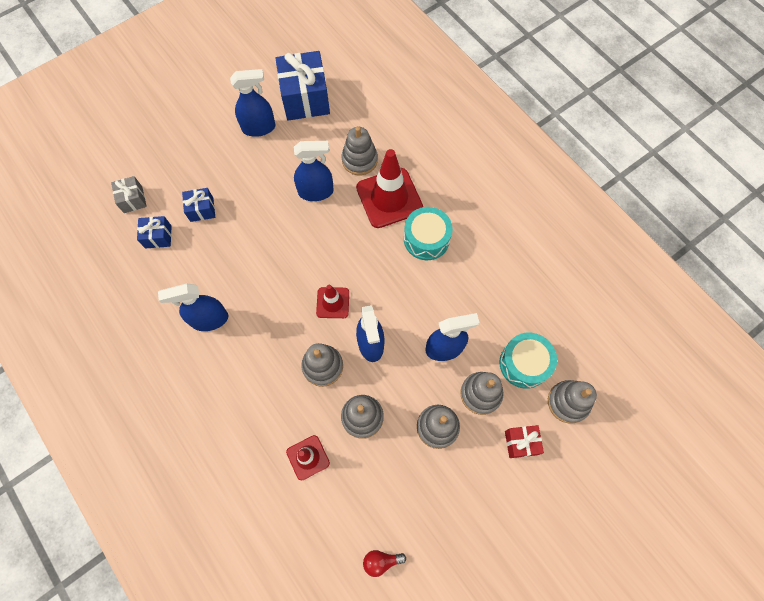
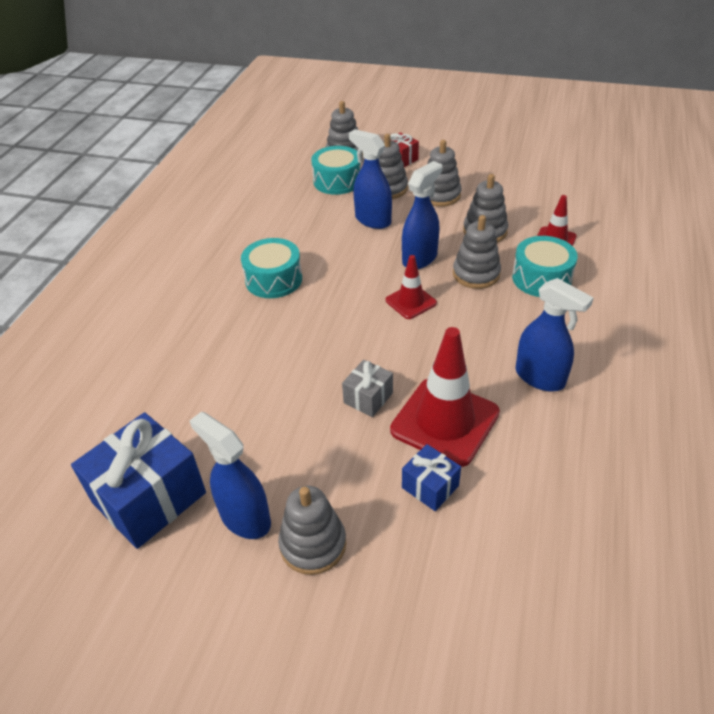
camera: 125 degrees left, 25 degrees down
(133, 199) = (503, 586): grey gift -> grey gift (368, 398)
(158, 237) = (515, 505): blue gift -> none
(280, 405) = (541, 278): none -> turquoise drum
(316, 192) = (295, 391): blue spray bottle -> none
(359, 160) = (215, 380): grey stacking toy -> grey stacking toy (313, 544)
(381, 561) = (562, 176): red light bulb -> none
(389, 198) = (248, 328): red traffic cone -> red traffic cone (445, 421)

